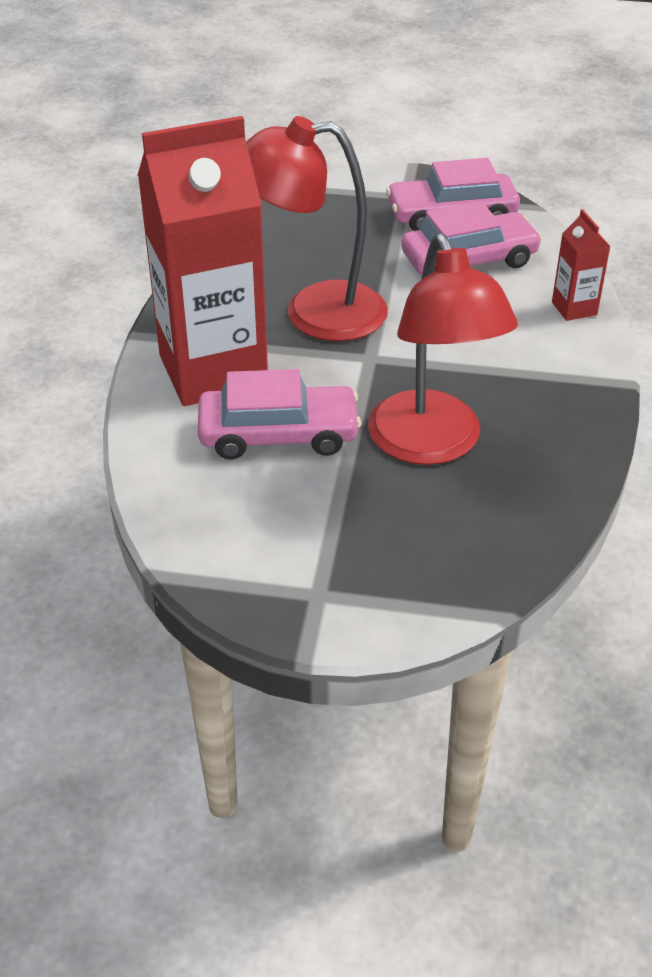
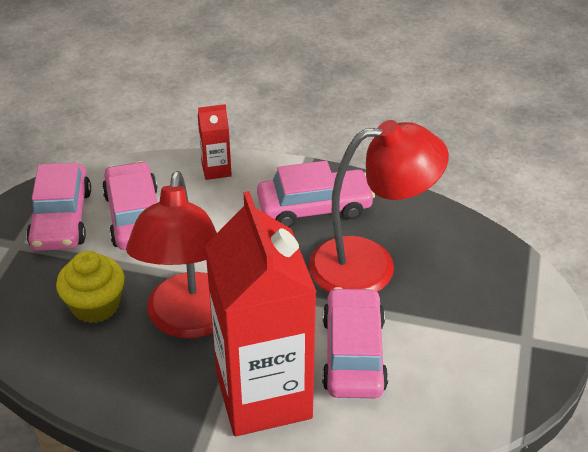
camera: 85 degrees left, 0 degrees up
(327, 253) = (95, 306): none -> yellow cupcake
(529, 392) = (314, 207): none -> pink car

